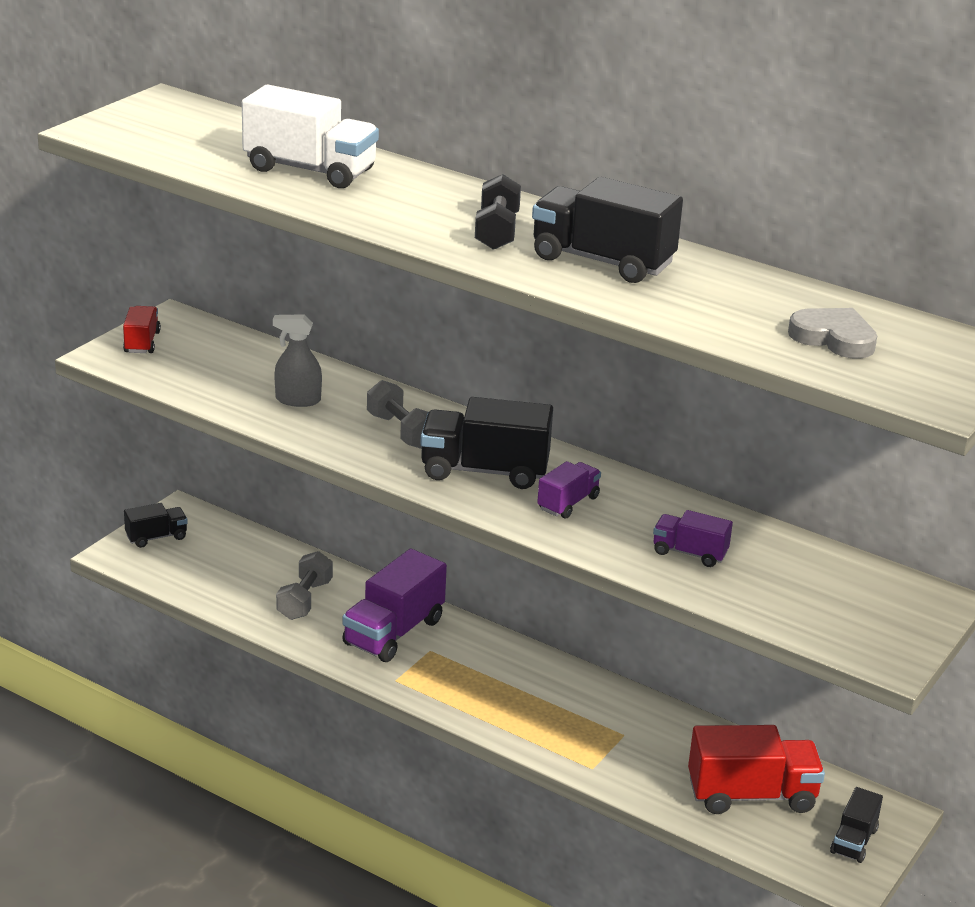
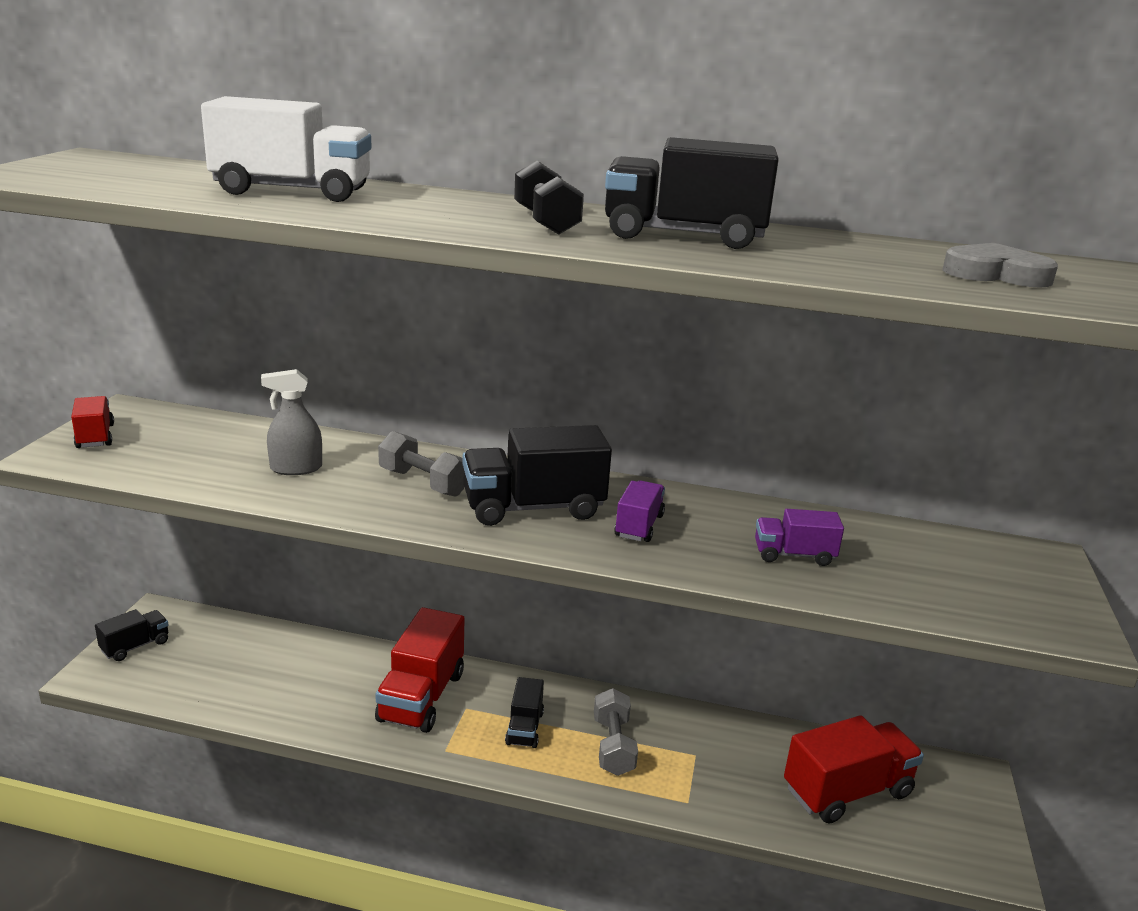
camera: 20 degrees left, 5 degrees down
(304, 600) = (316, 681): grey dumbbell -> grey dumbbell (613, 746)
(393, 632) = (421, 697): purple truck -> red truck
(853, 841) = (966, 817): black truck -> black truck (524, 728)

